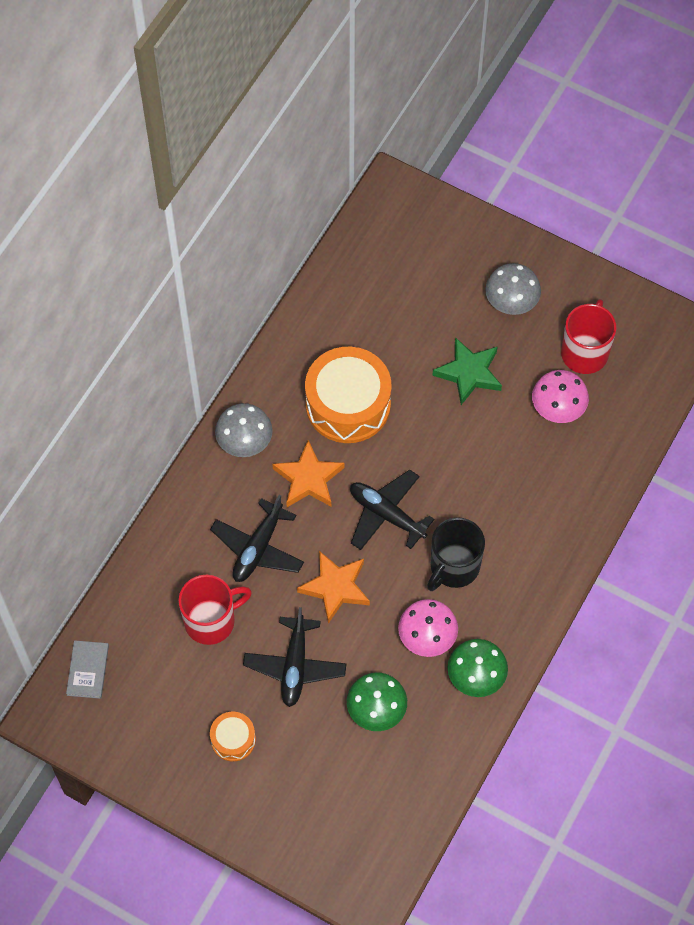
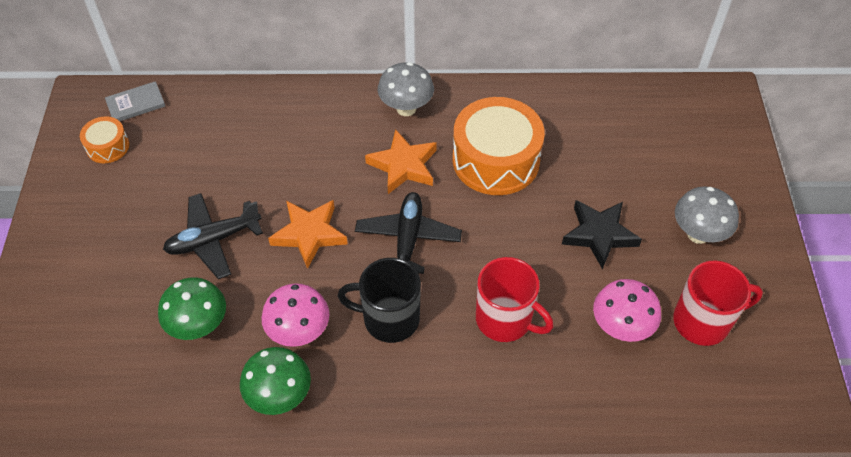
camera: 60 degrees right, 10 degrees down
(211, 621) = (225, 161): red mug -> red mug (505, 319)
(233, 739) = (117, 228): orange drum -> orange drum (108, 146)
(258, 548) = (313, 161): black plane -> none
(469, 373) = (599, 235): green star -> black star

